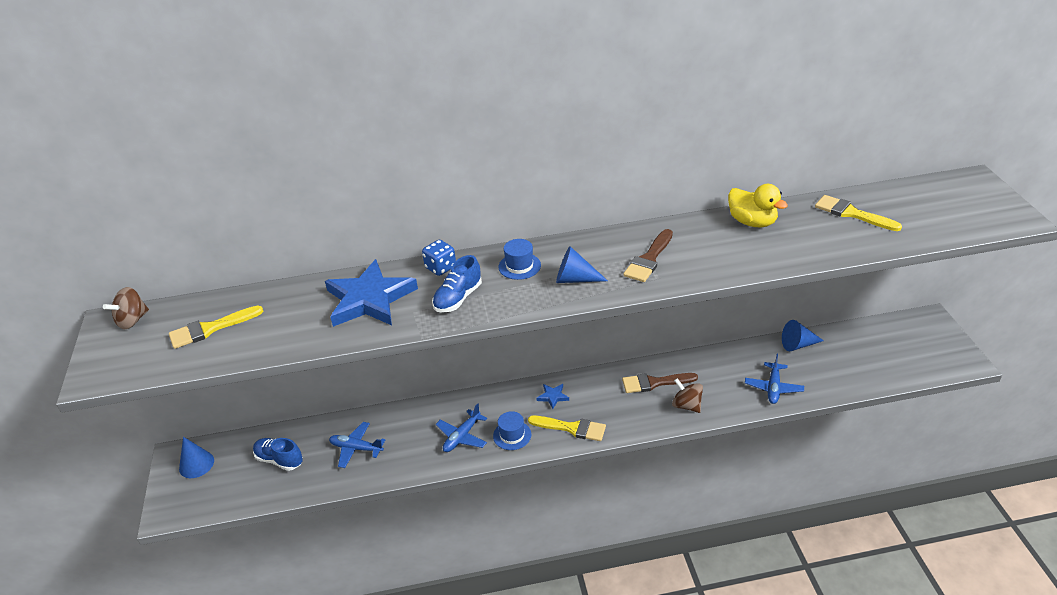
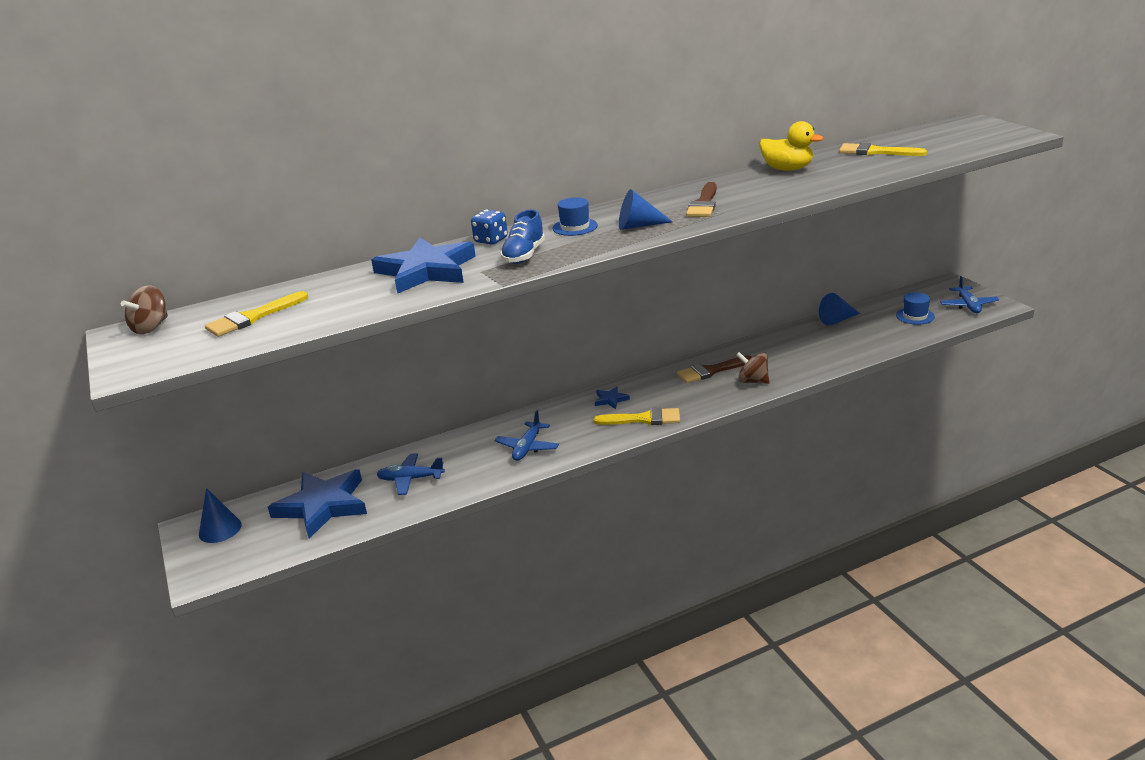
camera: 15 degrees left, 10 degrees down
(279, 460) = (323, 506): blue shoe -> blue star
(512, 435) = (582, 436): blue hat -> blue hat (915, 316)
(773, 388) = (831, 354): blue plane -> blue plane (968, 305)

